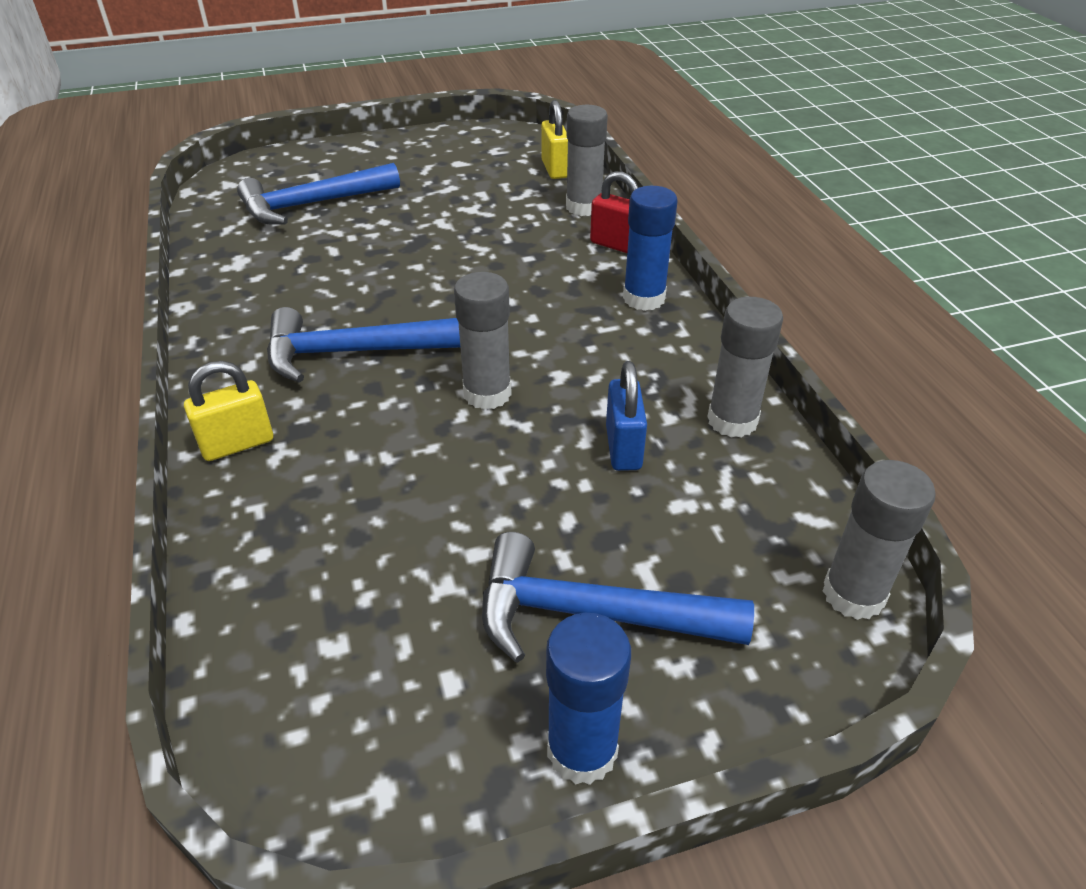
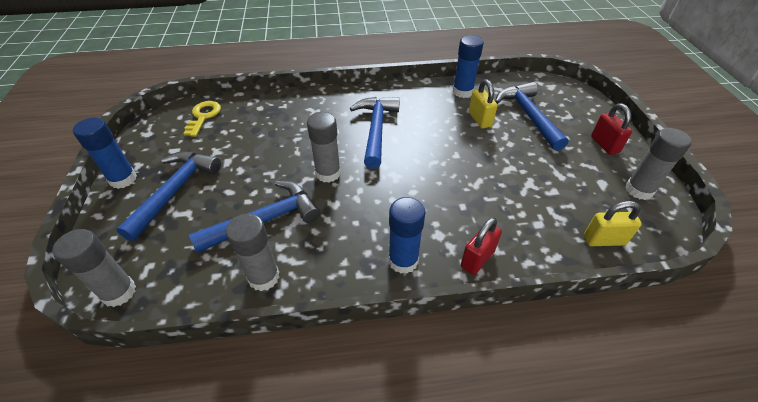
camera: 100 degrees right, 5 degrees up
(232, 264) = (462, 91): none -> blue glue stick
(237, 444) = (322, 99): yellow padlock -> yellow padlock (479, 119)
(298, 669) = (203, 116): none -> yellow key
(381, 155) = (604, 144): none -> red padlock
(583, 207) = (538, 248): grey glue stick -> grey glue stick (639, 190)
(623, 448) = (265, 220): blue padlock -> blue hammer

